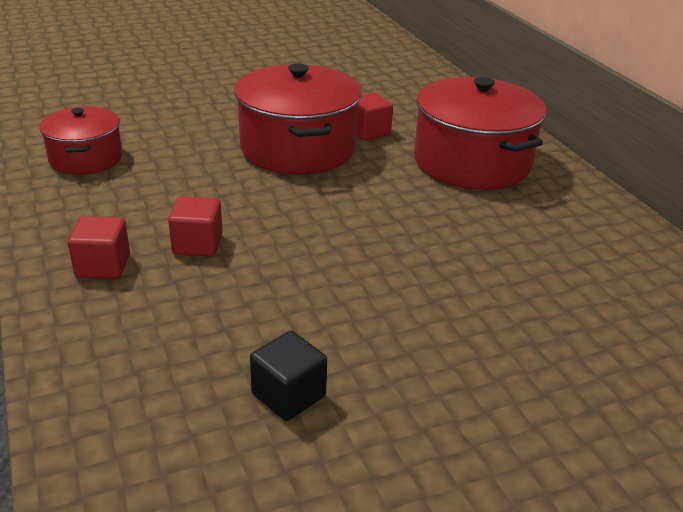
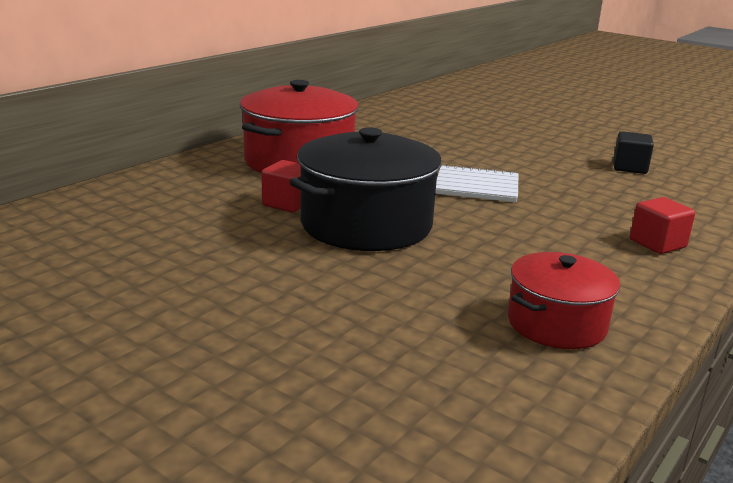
camera: 120 degrees left, 10 degrees down
(197, 244) = (572, 221): red cube -> none
(298, 148) = (366, 224): red pot -> black pot
(329, 230) = (476, 187): none -> white notebook

